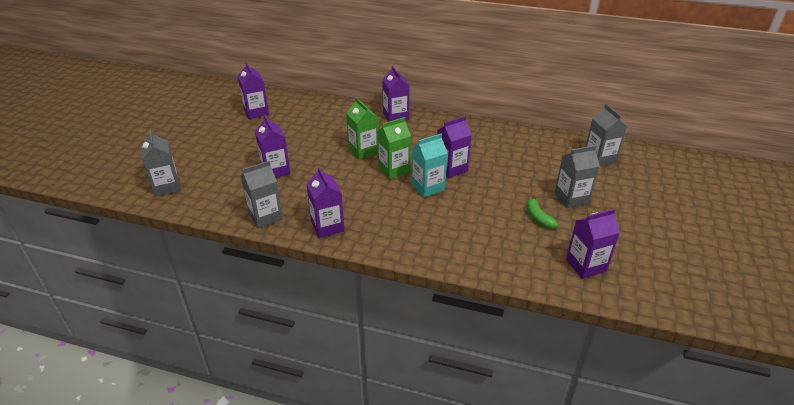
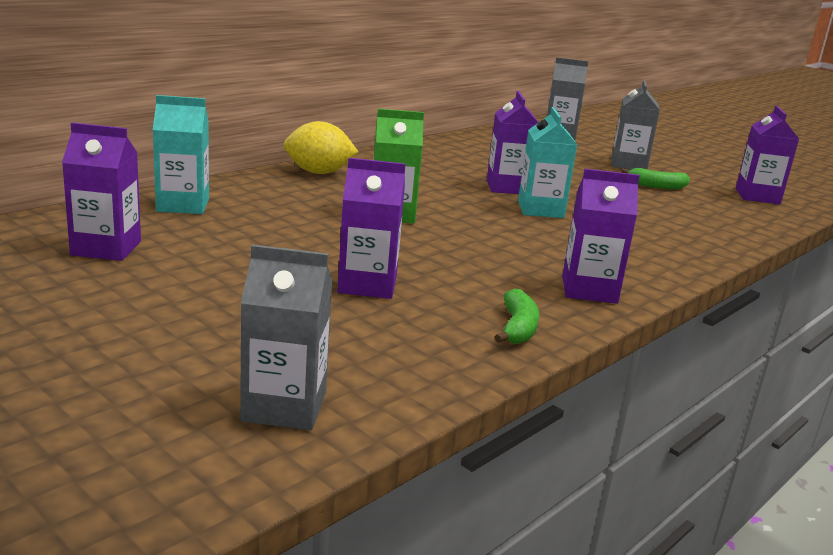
camera: 65 degrees left, 15 degrees down
(265, 216) = (517, 328): grey carton -> green banana
(314, 106) = (183, 205): none -> turquoise carton
(394, 169) = (472, 213): green carton -> none
(395, 116) = (318, 172): purple carton -> yellow lemon

